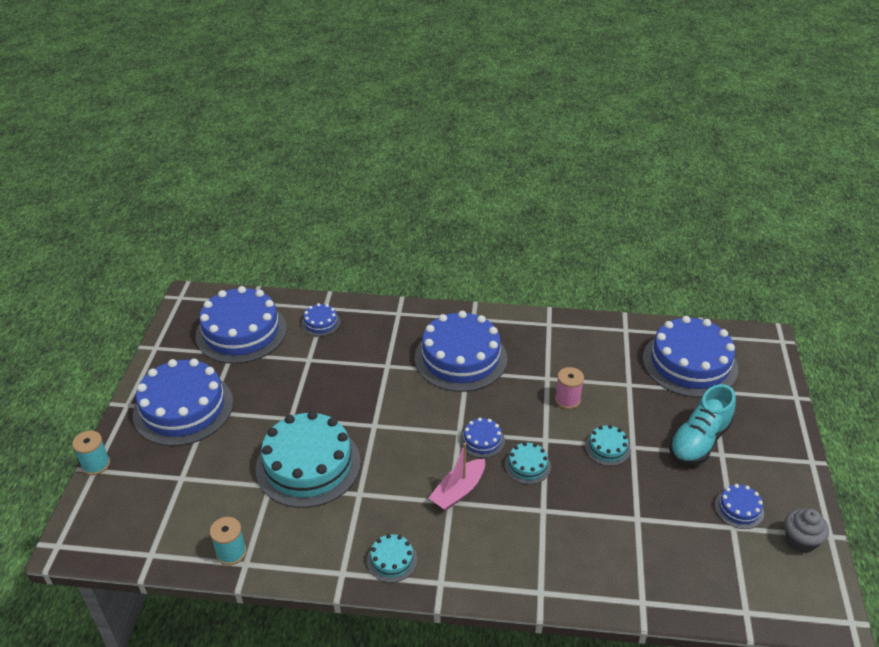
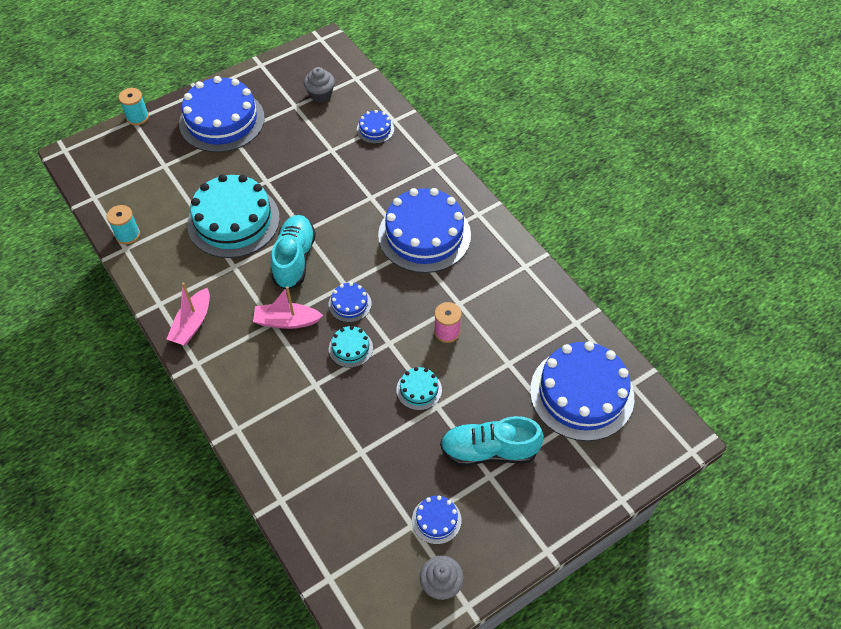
camera: 50 degrees right, 15 degrees up
(241, 332) = (320, 95): blue cake -> grey cupcake
(392, 560) = (192, 323): turquoise cake -> pink boat
(397, 448) = (294, 259): none -> turquoise shoe

